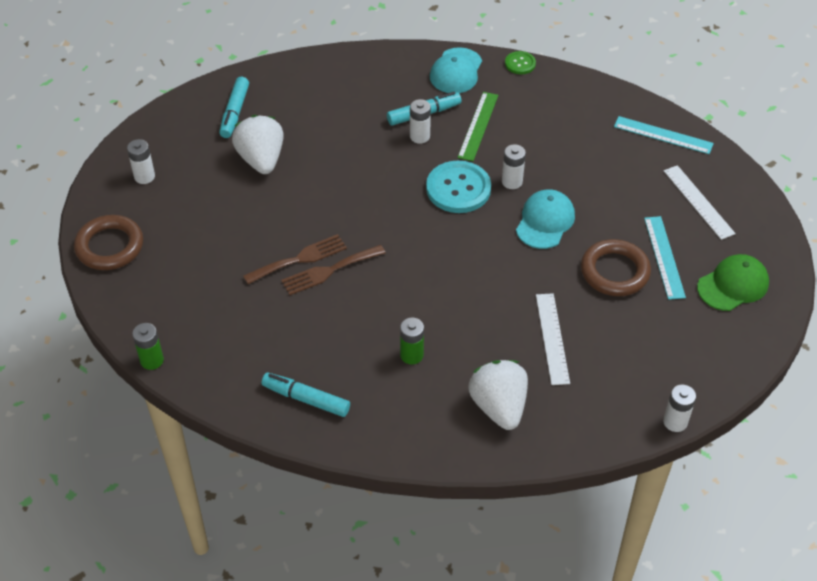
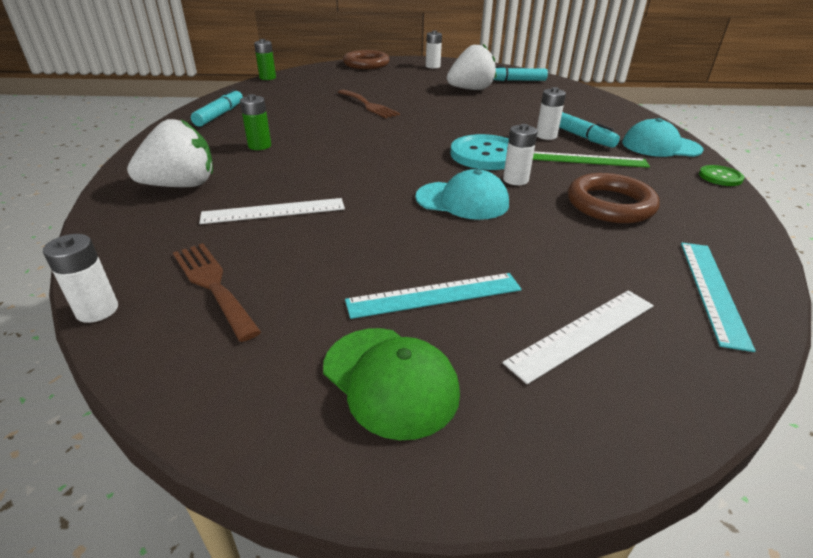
camera: 80 degrees right, 15 degrees down
(329, 271) = (357, 114): brown fork -> brown fork (213, 285)
(614, 271) = (392, 251): brown ring -> brown ring (610, 204)

